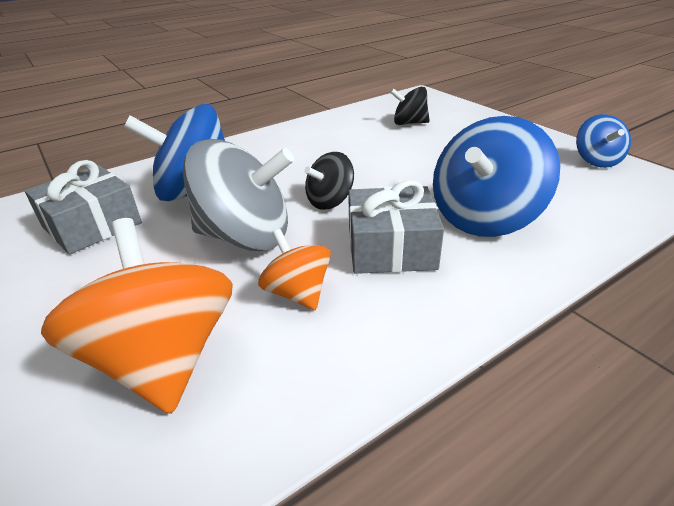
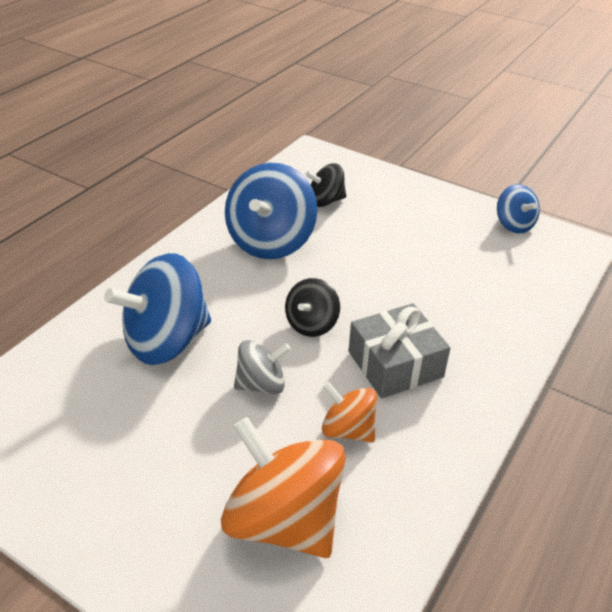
camera: 25 degrees left, 5 degrees up
(92, 225) = (92, 410): grey gift -> none
(245, 236) = (261, 384): grey spinning top -> grey spinning top, size x0.54
(484, 218) = (453, 313): blue spinning top -> blue spinning top (271, 242)

